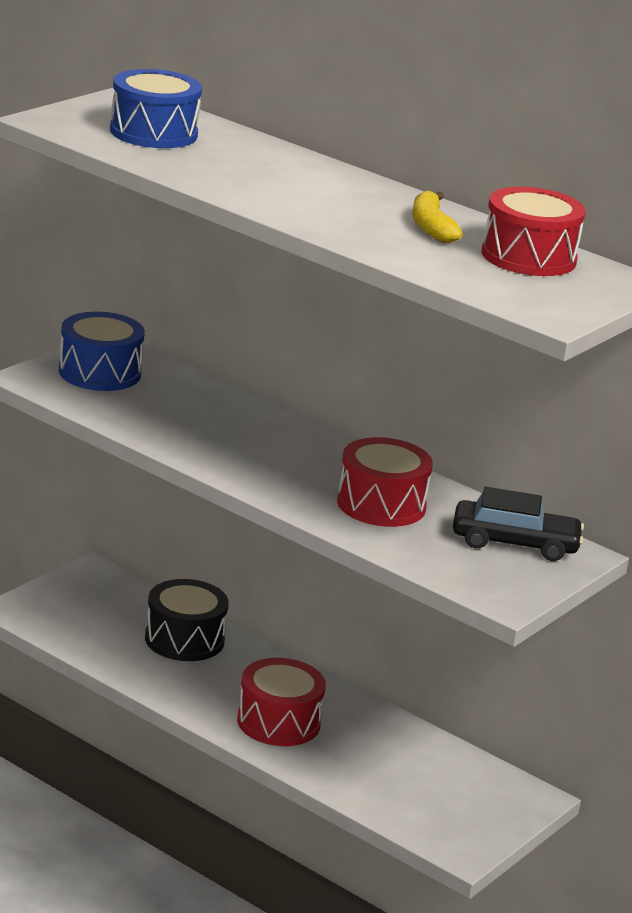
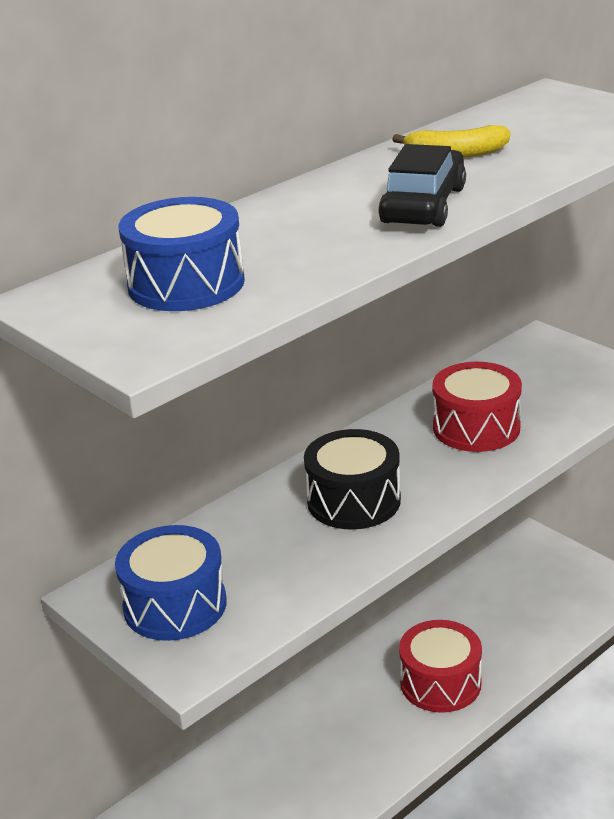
camera: 75 degrees left, 5 degrees up
(184, 639) = (291, 745): black drum -> black drum (353, 501)
(514, 543) = (531, 366): black car -> black car (423, 205)
(528, 257) = (515, 121): red drum -> none

